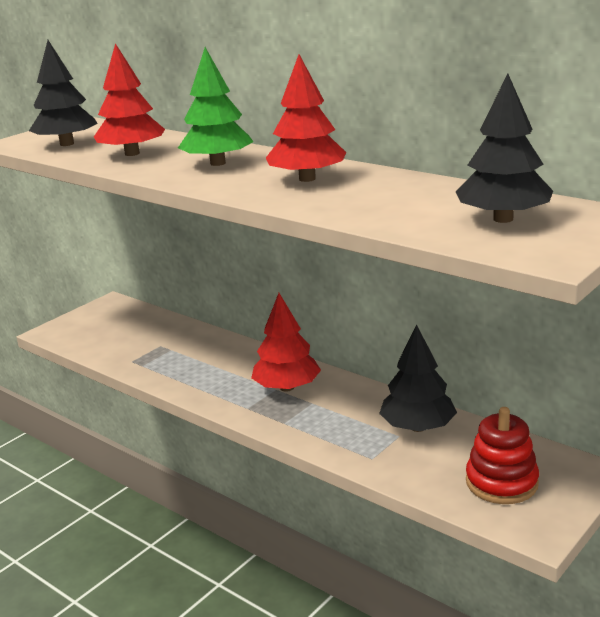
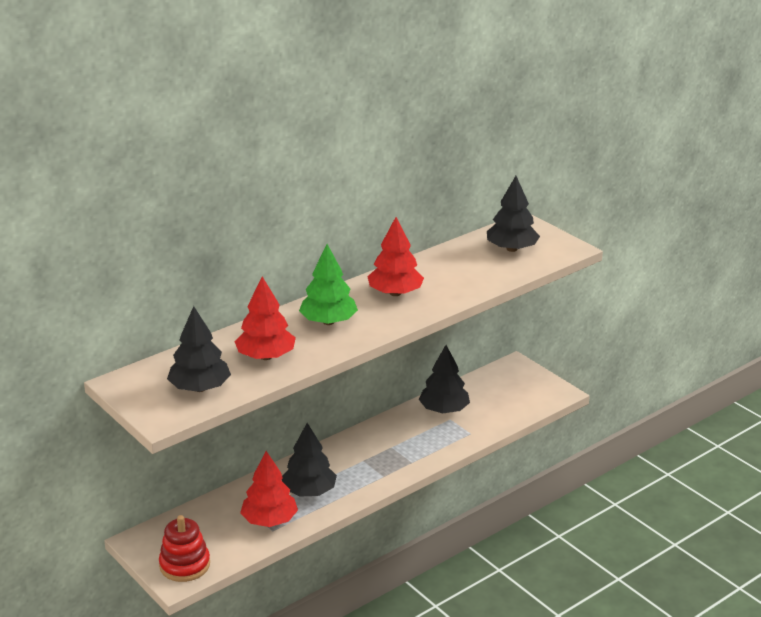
camera: 80 degrees left, 5 degrees up
(204, 368) = (309, 491): none -> black tree
(287, 387) = (364, 455): red tree -> red tree (269, 520)
(501, 482) = (514, 393): red stacking toy -> red stacking toy (185, 565)

